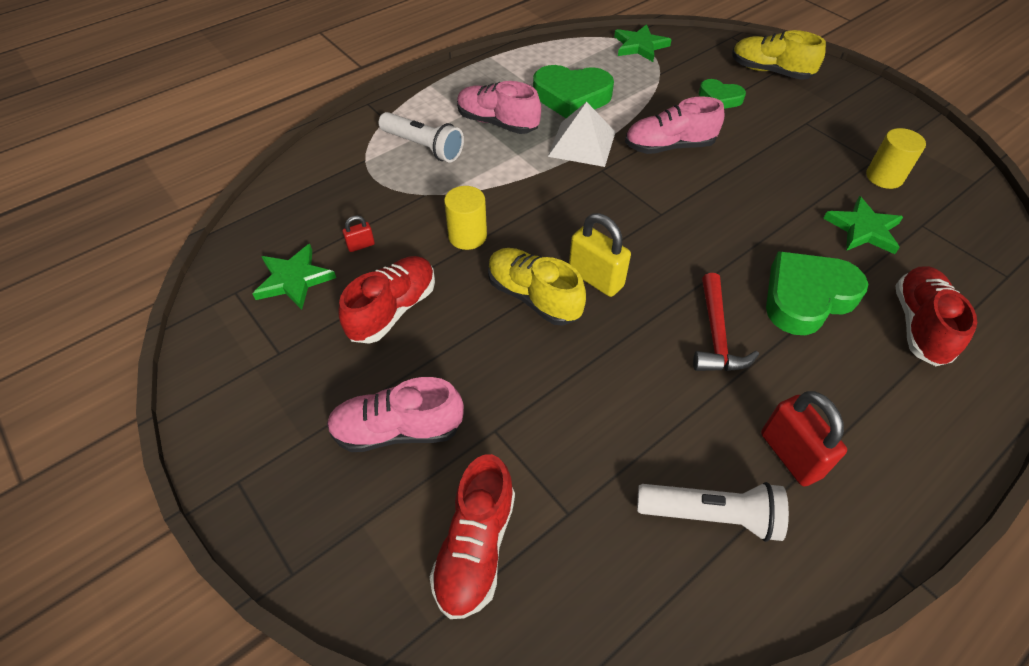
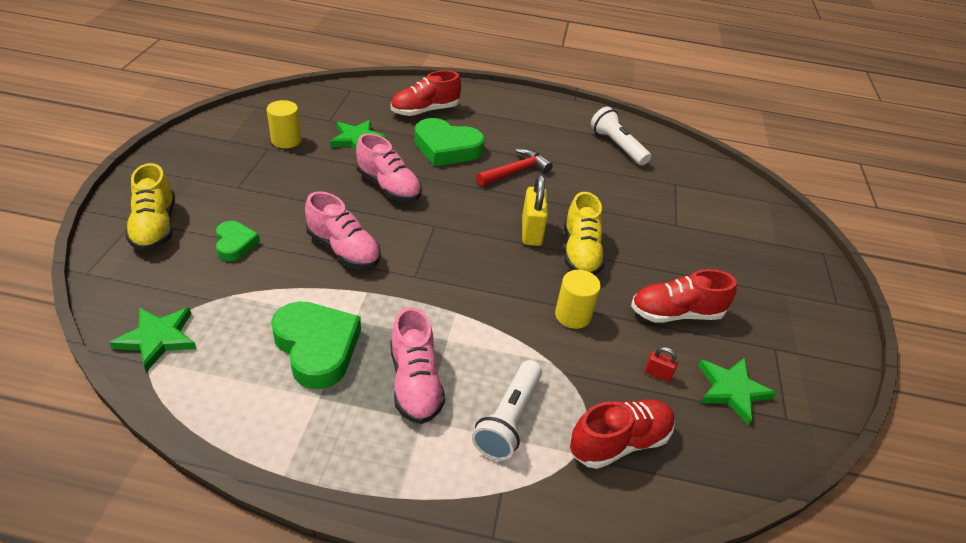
camera: 135 degrees left, 10 degrees down
(397, 430) = (728, 260): pink shoe -> pink shoe (388, 186)
(423, 147) = (508, 419): white flashlight -> white flashlight turned 150 degrees counterclockwise
(475, 547) = (728, 203): red shoe -> red shoe (619, 442)
(582, 144) = (390, 304): white pyramid -> none
(790, 455) = (558, 133): red padlock -> none

